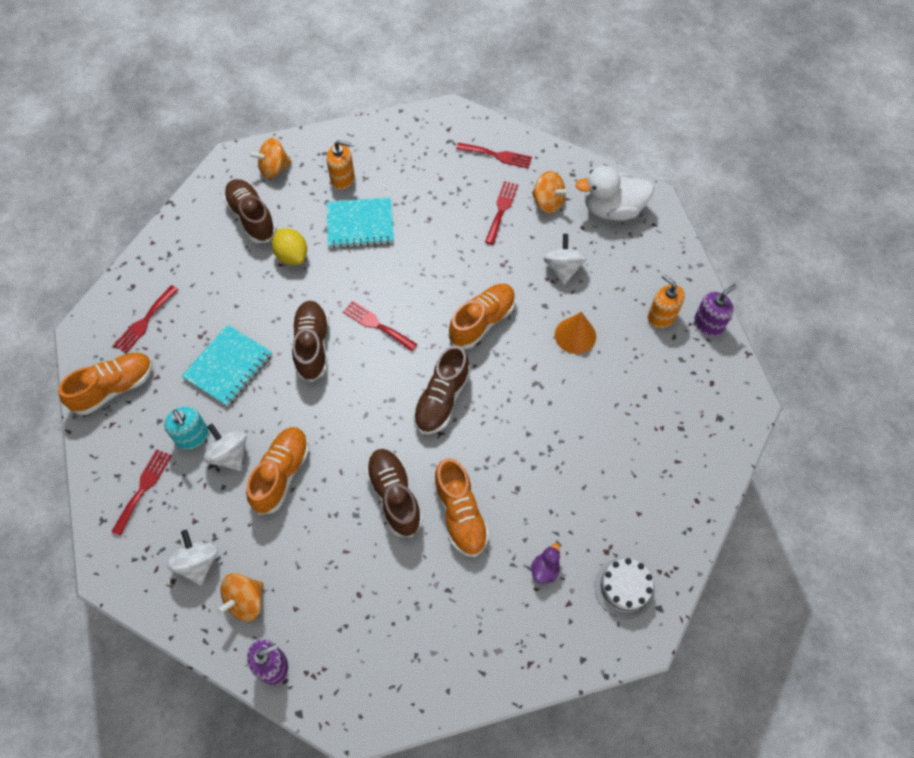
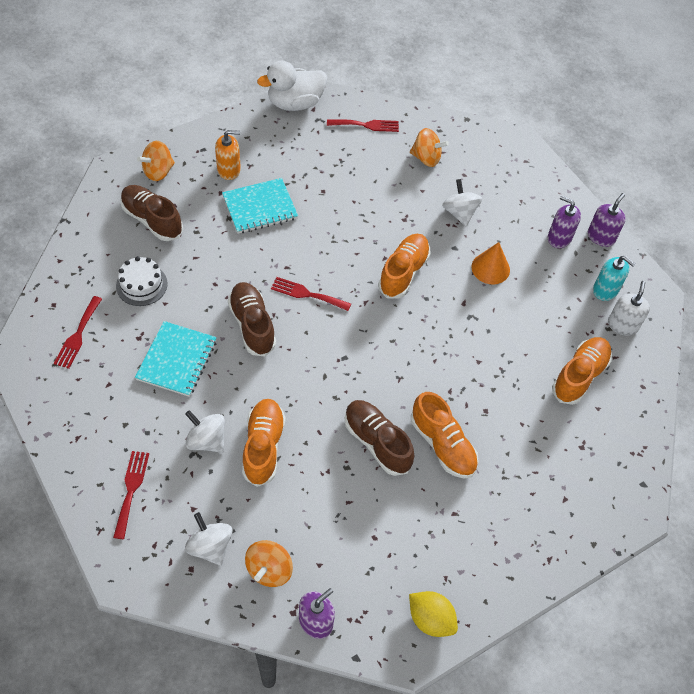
camera: 20 degrees left, 5 degrees down
(114, 388) = (69, 403): orange shoe -> orange shoe (579, 376)
(192, 436) = (164, 431): turquoise soap dispenser -> turquoise soap dispenser (605, 290)
(292, 256) = (204, 247): yellow lemon -> yellow lemon (430, 619)
(441, 399) = (390, 348): brown shoe -> none
(501, 210) = (387, 172): red fork -> none
(544, 569) = (534, 475): purple duck -> none
(612, 209) = (485, 154): white duck -> white duck (295, 103)
(624, 588) = (608, 474): white cake -> white cake (141, 285)
(661, 316) = (559, 238): orange soap dispenser -> purple soap dispenser
(698, 427) = (622, 325): none -> white soap dispenser

